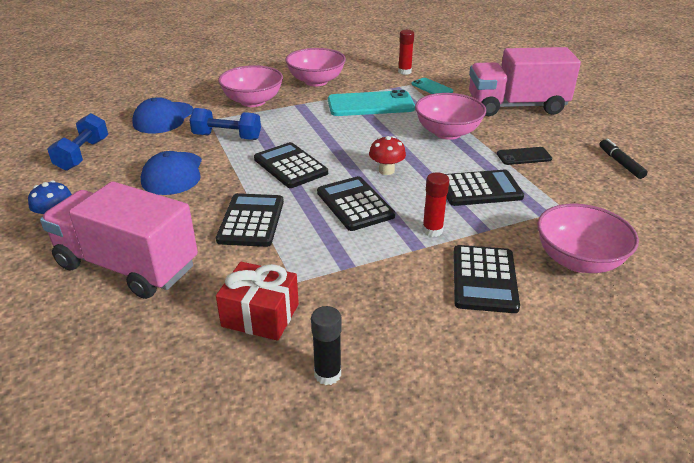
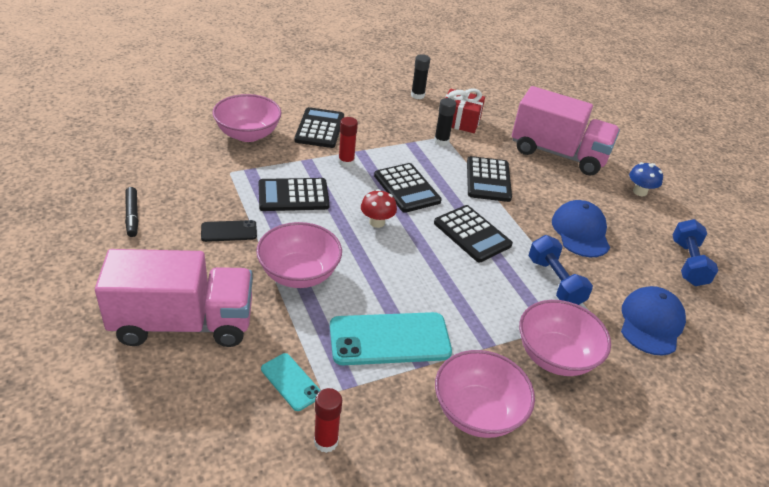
camera: 175 degrees right, 5 degrees up
(227, 137) = (555, 282): blue dumbbell -> blue dumbbell turned 60 degrees clockwise
(300, 272) = (441, 141): none -> black glue stick

